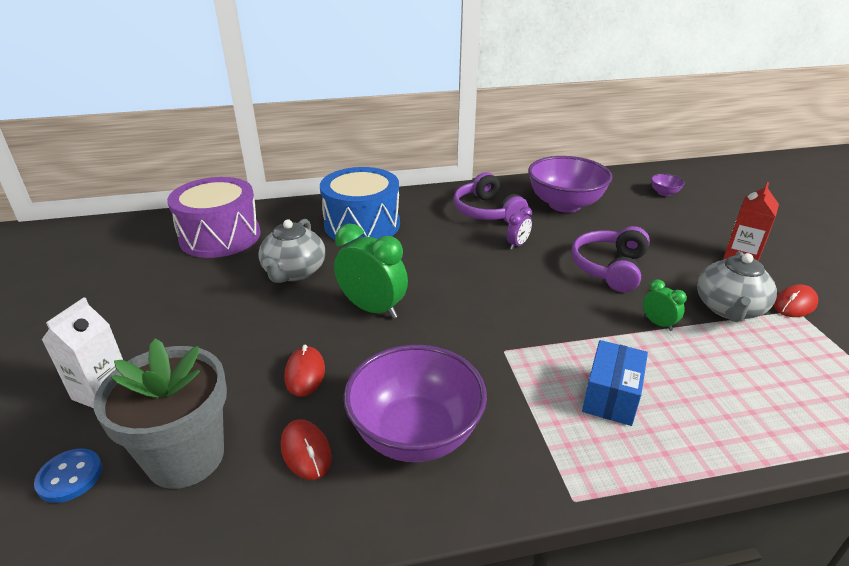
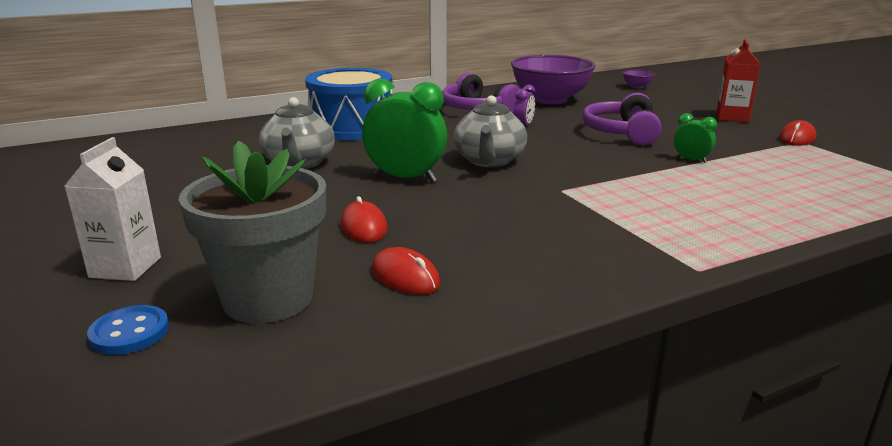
camera: 15 degrees left, 10 degrees down
(220, 236) = (192, 147): purple drum -> none
(415, 434) = (513, 251): purple bowl -> none
(611, 396) = (683, 206): blue box -> none
(729, 309) = (745, 146): grey teapot -> grey teapot (489, 161)

